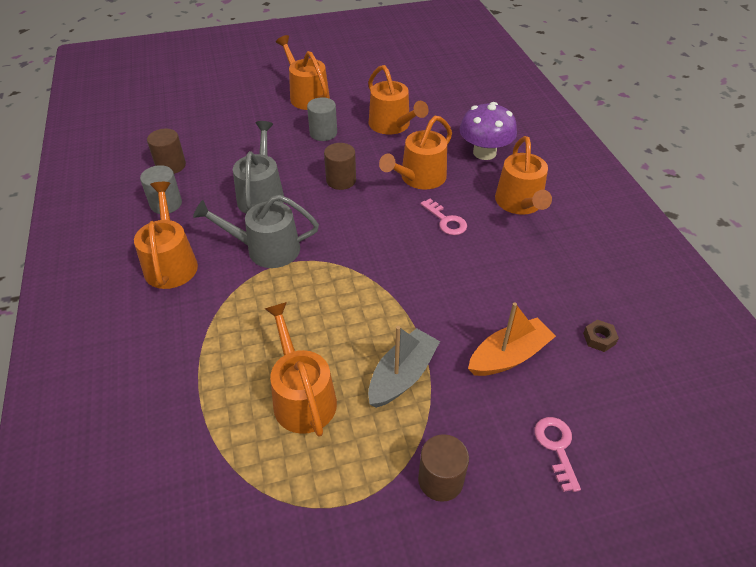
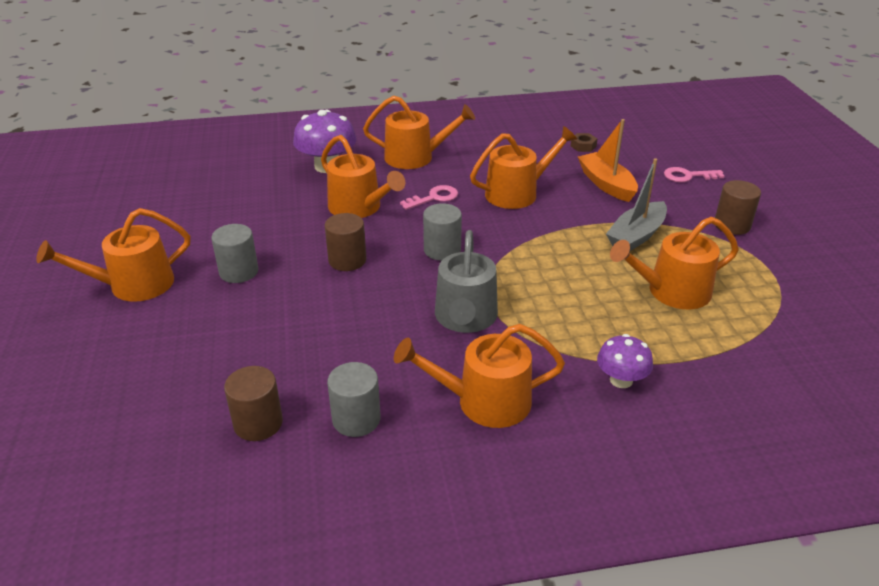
camera: 85 degrees left, 10 degrees down
(180, 345) = (621, 380): none -> purple mushroom
(262, 195) = (359, 324): grey watering can -> none
(360, 231) = (442, 250): none -> grey cylinder
(392, 125) = (247, 218): orange watering can -> orange watering can (517, 193)
(402, 376) = (636, 236): grey boat -> grey boat turned 90 degrees counterclockwise

